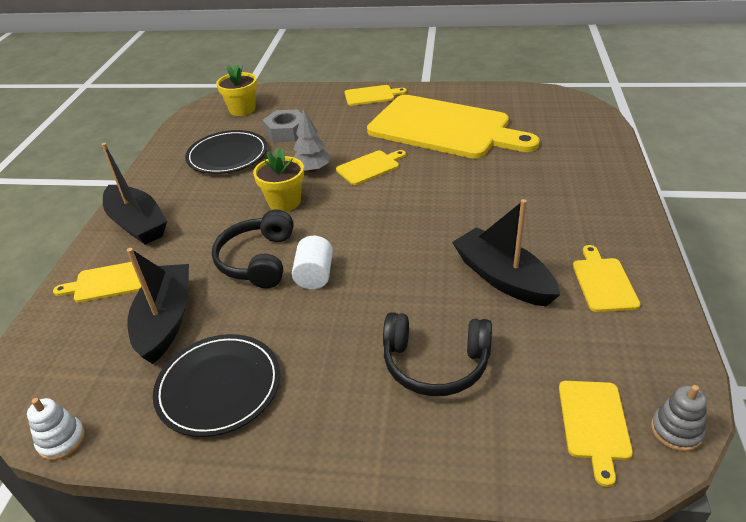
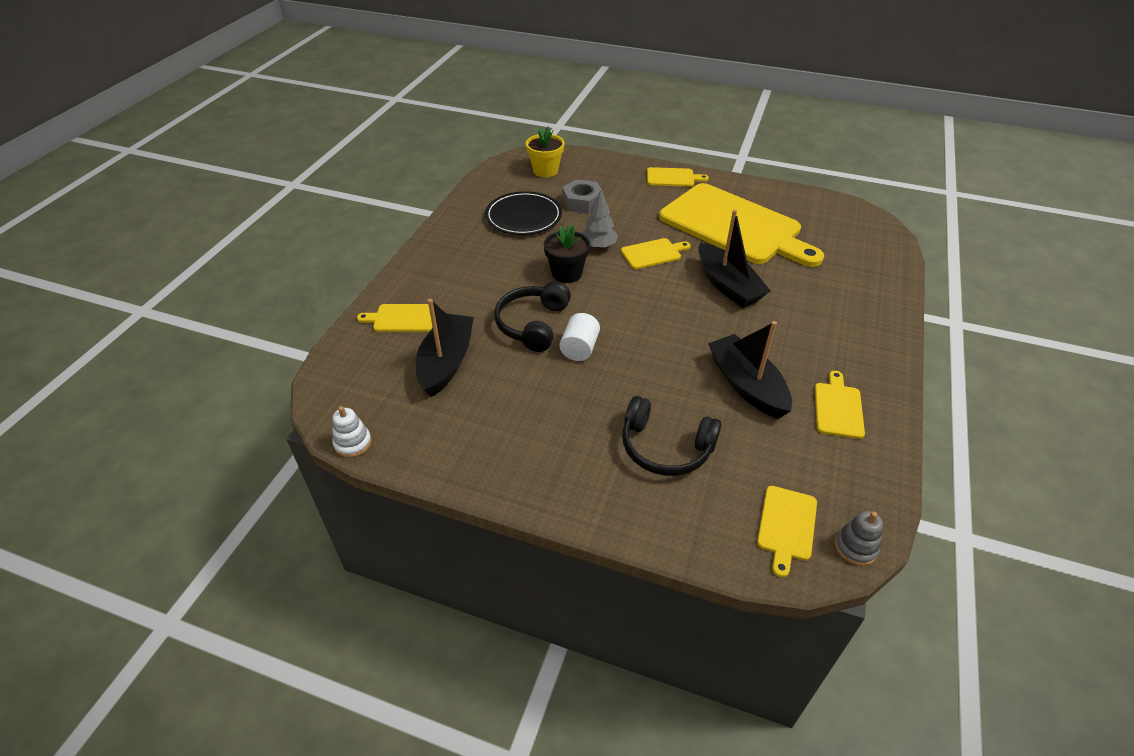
camera: 10 degrees right, 5 degrees up
(137, 224) = (434, 269): black boat -> black boat (727, 285)
(219, 387) = (481, 428): black plate -> none
(284, 202) = (567, 273): yellow flower pot -> black flower pot

